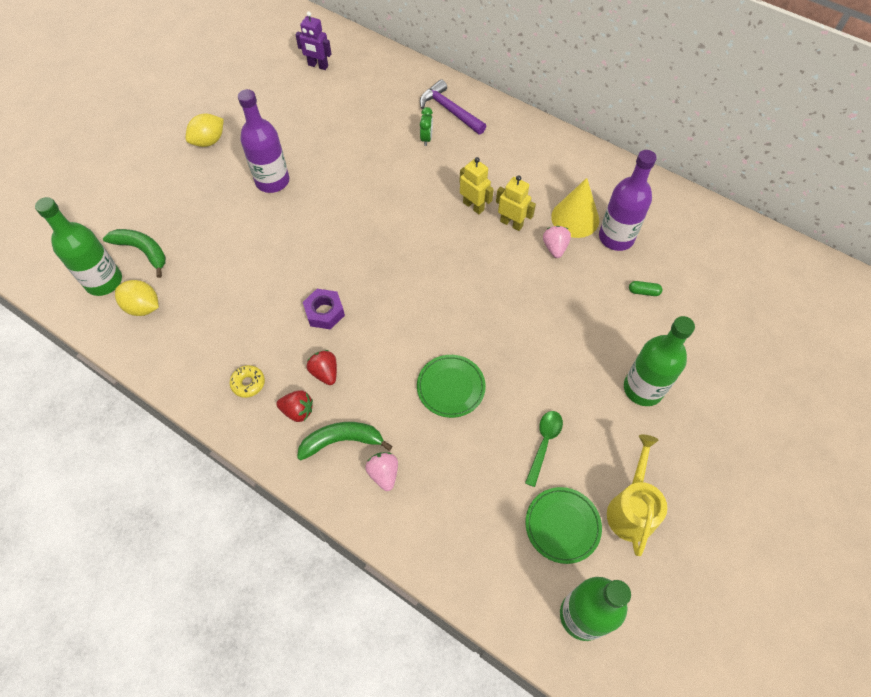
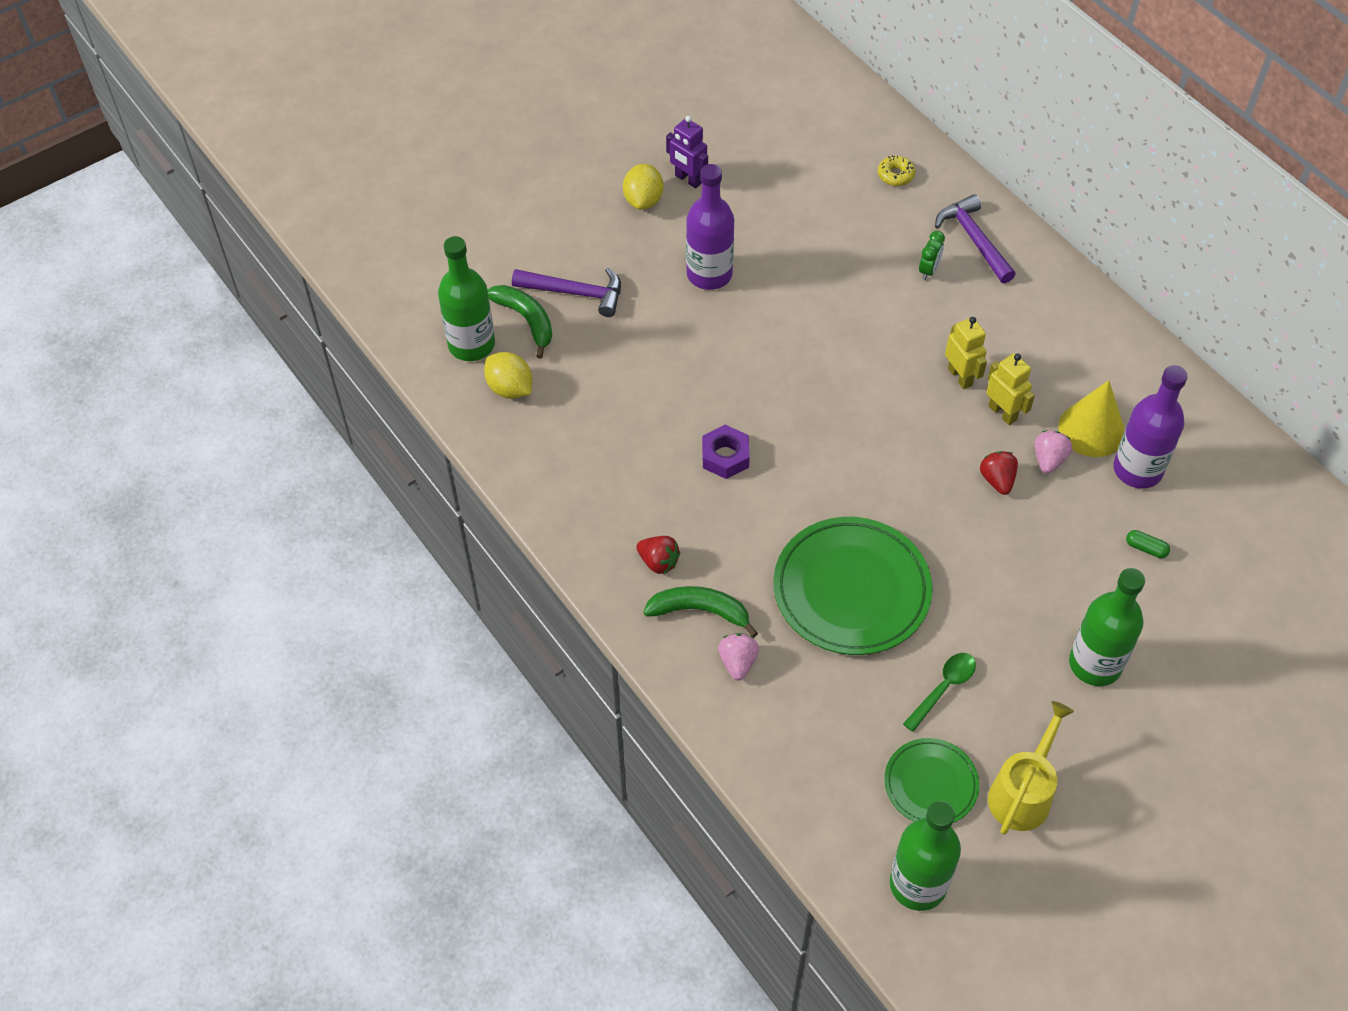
camera: 20 degrees right, 5 degrees down
(176, 220) = (575, 293): none -> purple hammer
(209, 141) = (643, 200): yellow lemon -> yellow lemon turned 60 degrees counterclockwise
(248, 383) = (609, 513): yellow donut -> yellow donut (895, 175)
(318, 66) = (815, 132): purple robot -> purple robot (688, 179)
(325, 372) = (704, 528): red strawberry -> red strawberry (997, 480)
(451, 387) = (851, 590): green plate -> green plate, size x1.79

